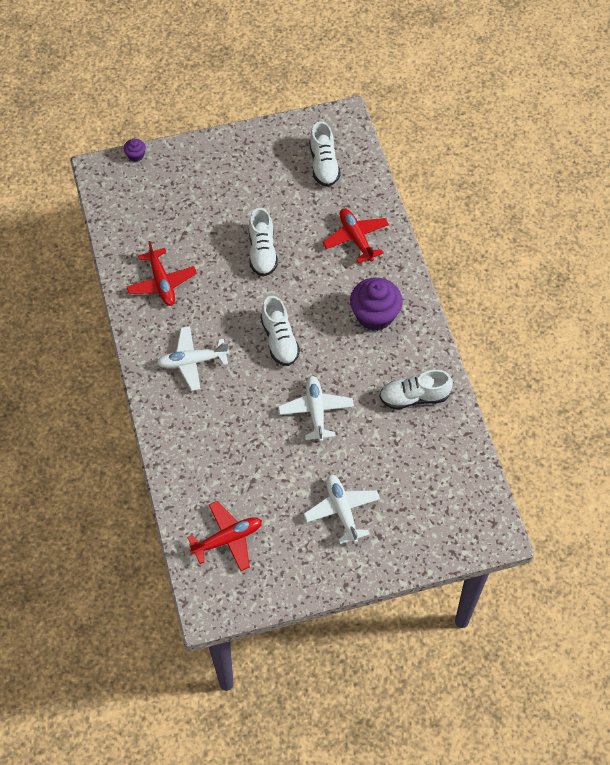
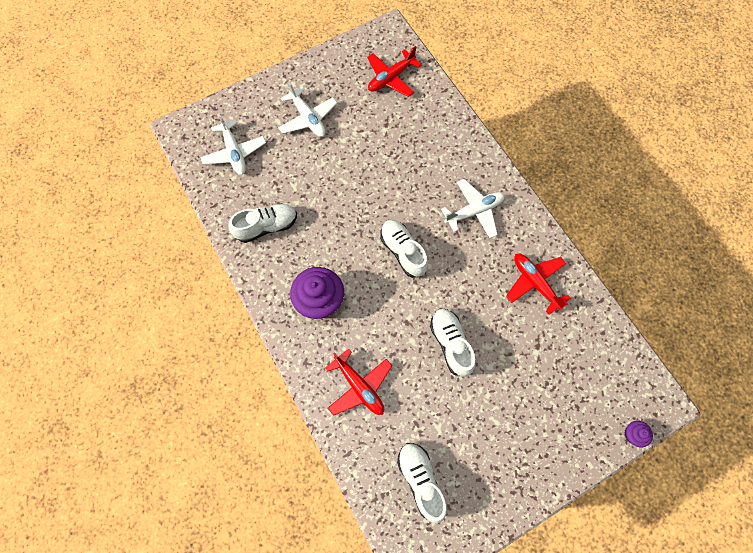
camera: 165 degrees right, 10 degrees up
(316, 411) = (350, 193): white plane -> white plane (234, 152)

